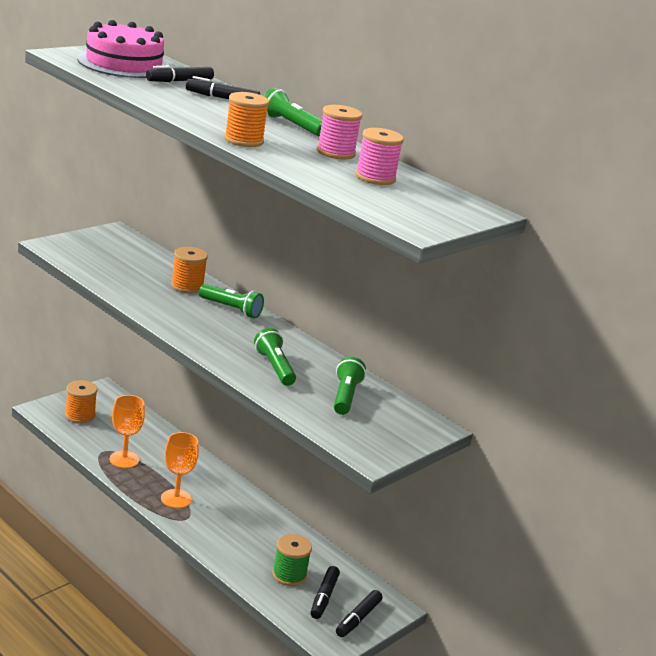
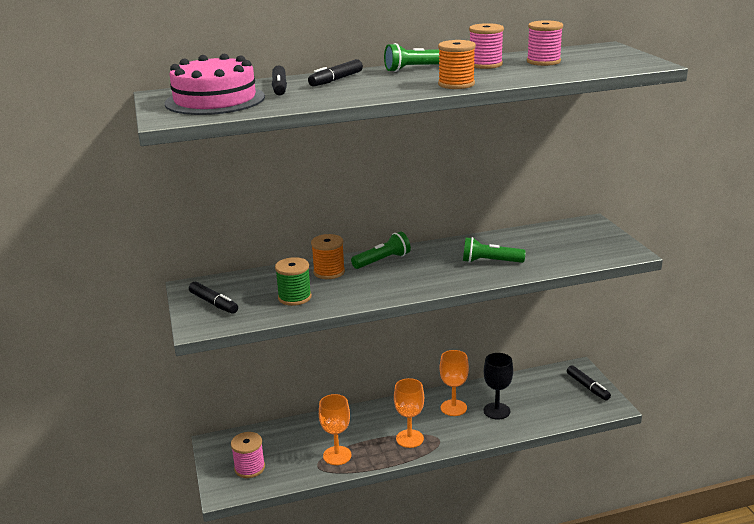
camera: 55 degrees left, 0 degrees up
(80, 415) = (249, 468): orange spool -> pink spool
(247, 520) = (453, 408): none -> orange goblet
(261, 551) = (496, 411): none -> black goblet
(289, 575) = (529, 405): green spool -> green spool (294, 297)
(323, 597) = (560, 396): black marker -> black marker (213, 303)
(345, 396) = (542, 244): green flashlight -> none

